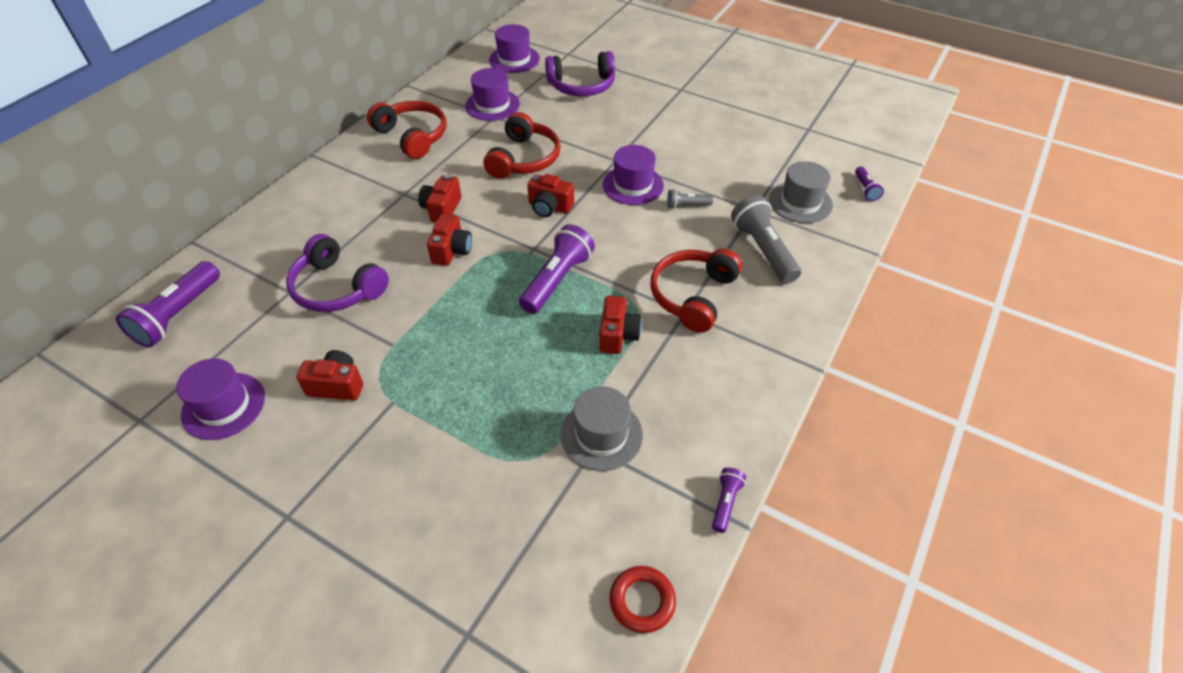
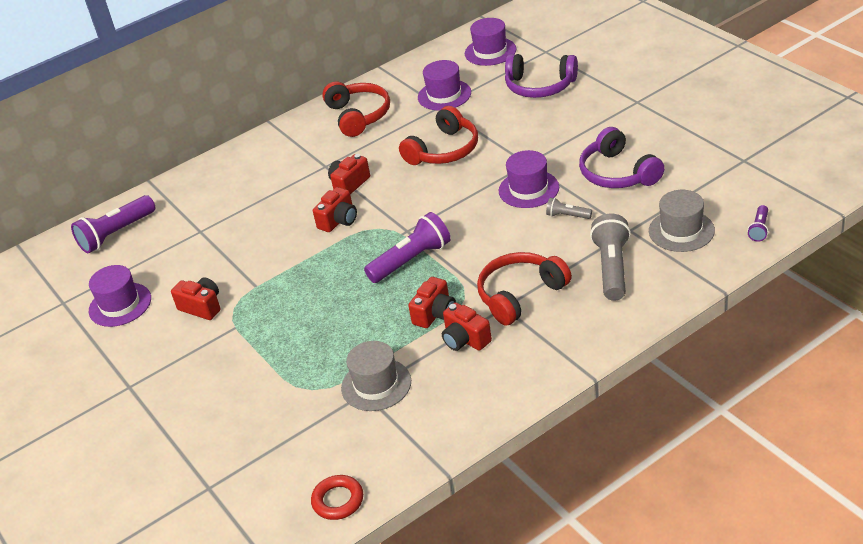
camera: 30 degrees right, 10 degrees down
(337, 288) = (236, 234): purple headphones -> purple headphones (618, 173)
(549, 207) = (441, 197): red camera -> red camera (465, 339)
(725, 502) = (442, 454): purple flashlight -> none

